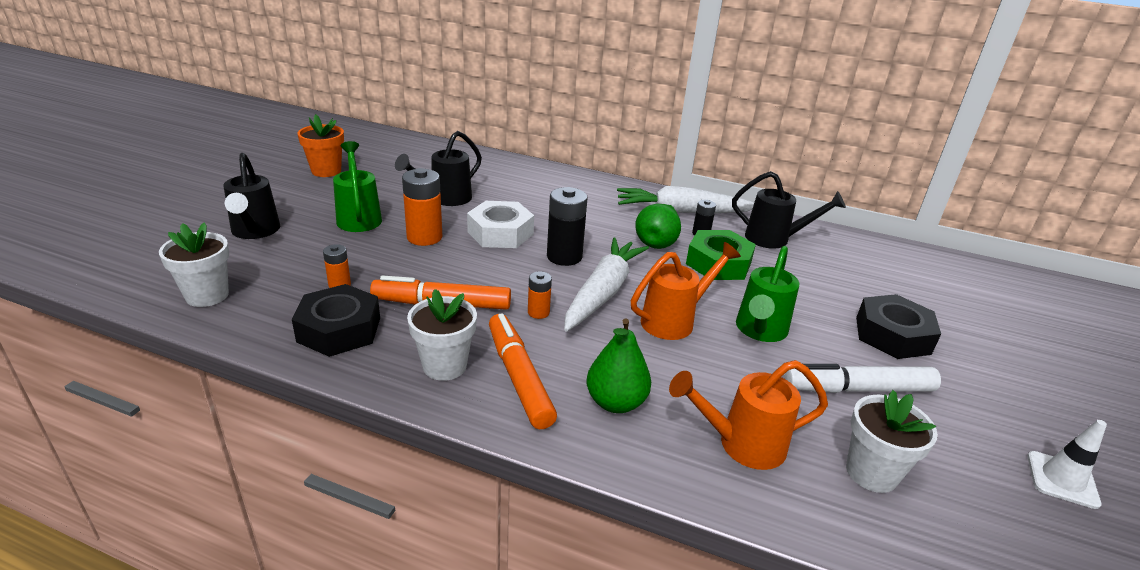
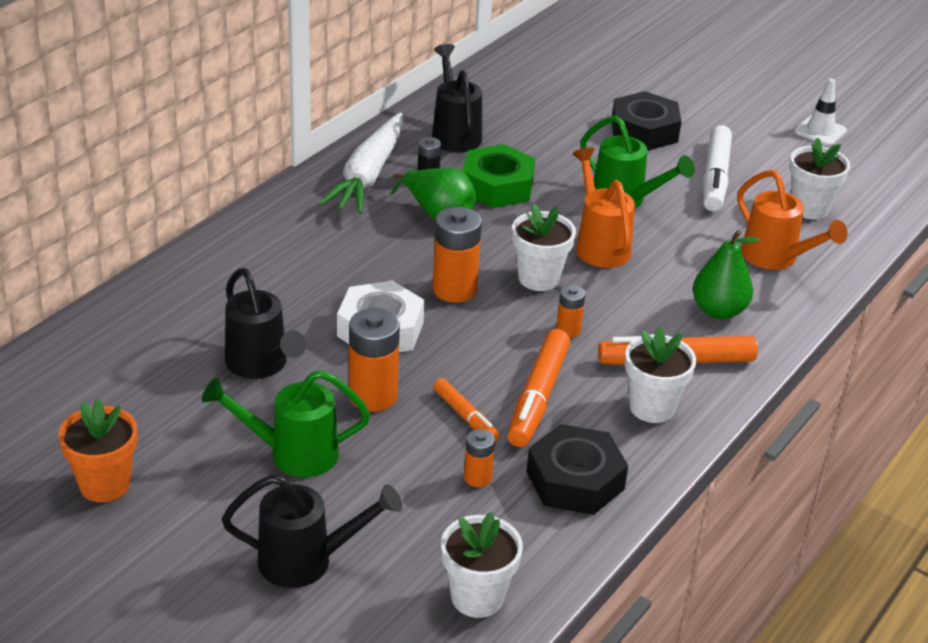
camera: 75 degrees left, 5 degrees up
(410, 274) = (465, 416): none -> orange marker
(564, 256) = (454, 289): black battery -> orange battery
(602, 293) = (539, 278): white carrot -> white flower pot
(741, 444) = (776, 258): orange watering can -> orange watering can turned 45 degrees counterclockwise
(774, 239) = (454, 133): black watering can -> black watering can turned 45 degrees counterclockwise

